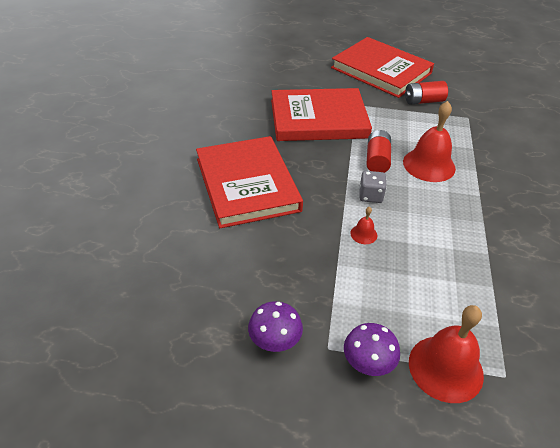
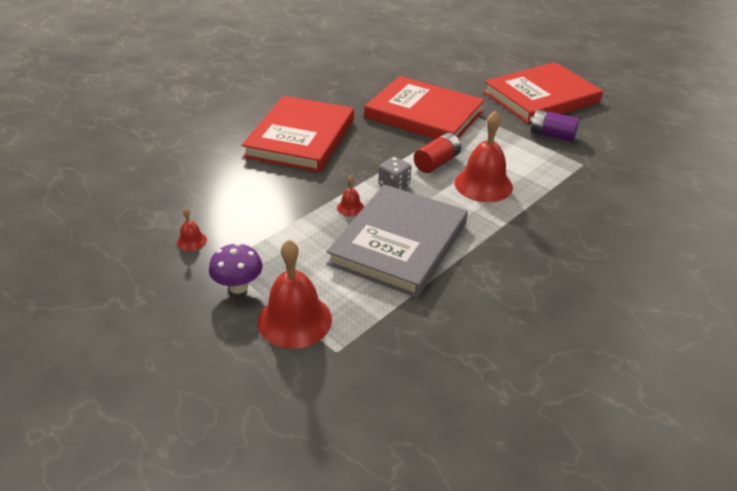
camera: 35 degrees right, 5 degrees down
(274, 342) = (191, 241): purple mushroom -> red bell
(381, 70) = (541, 97): red book -> red book turned 75 degrees clockwise
(423, 101) = (552, 135): red battery -> purple battery
(434, 248) = (399, 243): none -> grey book

